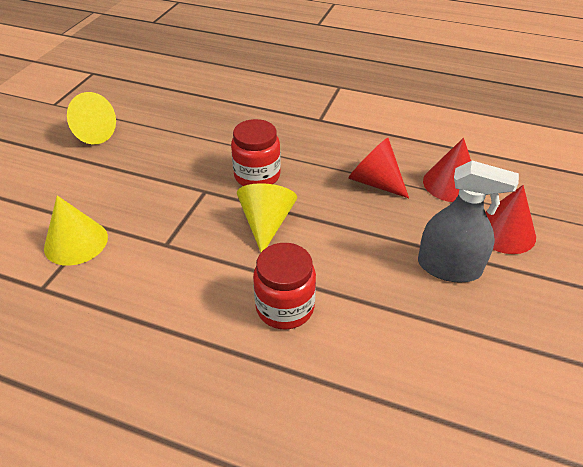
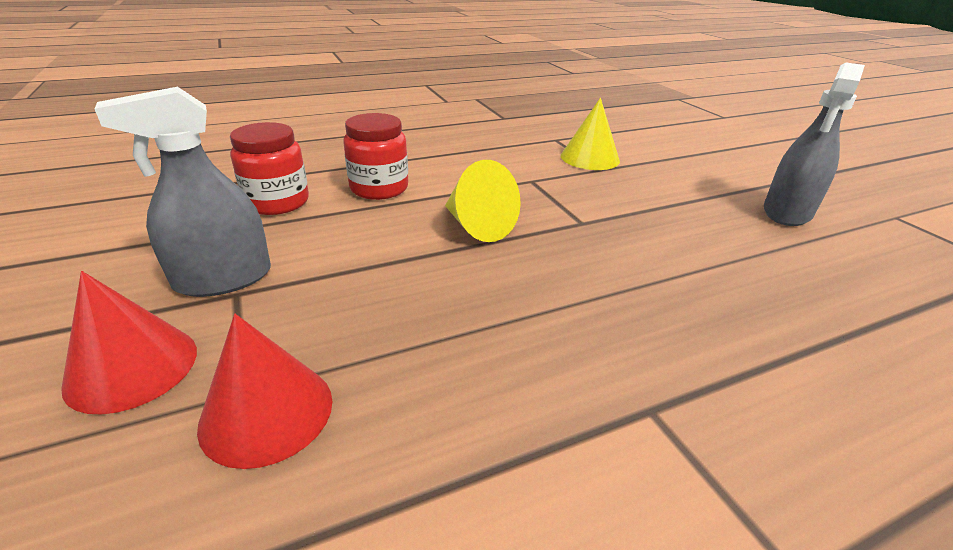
camera: 135 degrees right, 10 degrees down
(91, 134) = (787, 212): yellow cone -> grey spray bottle
(257, 176) = (564, 261): red jar -> red jar (277, 202)
(374, 182) = (409, 336): red cone -> none

